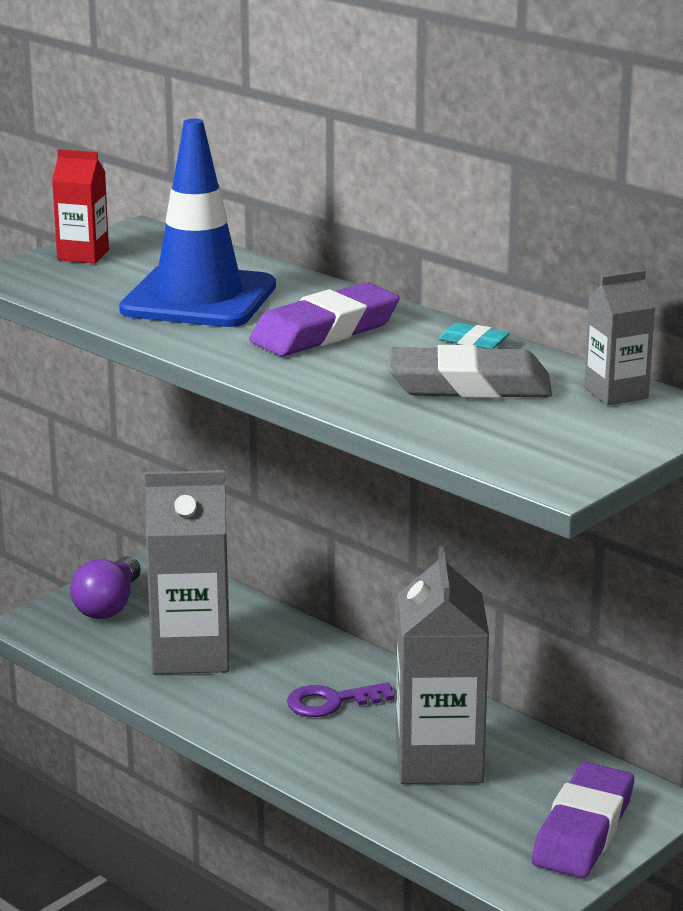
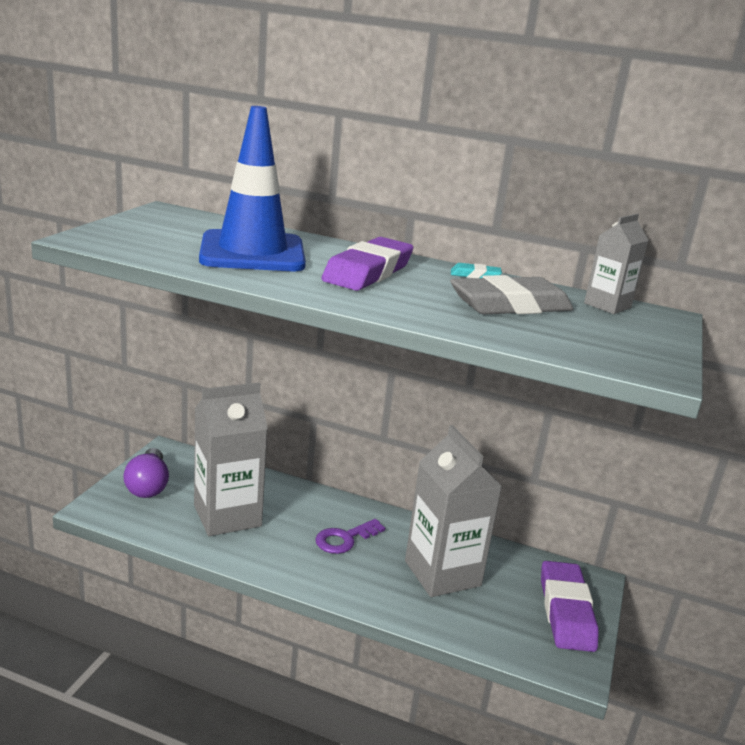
camera: 25 degrees left, 0 degrees up
(83, 255) = (135, 225): red carton -> none

